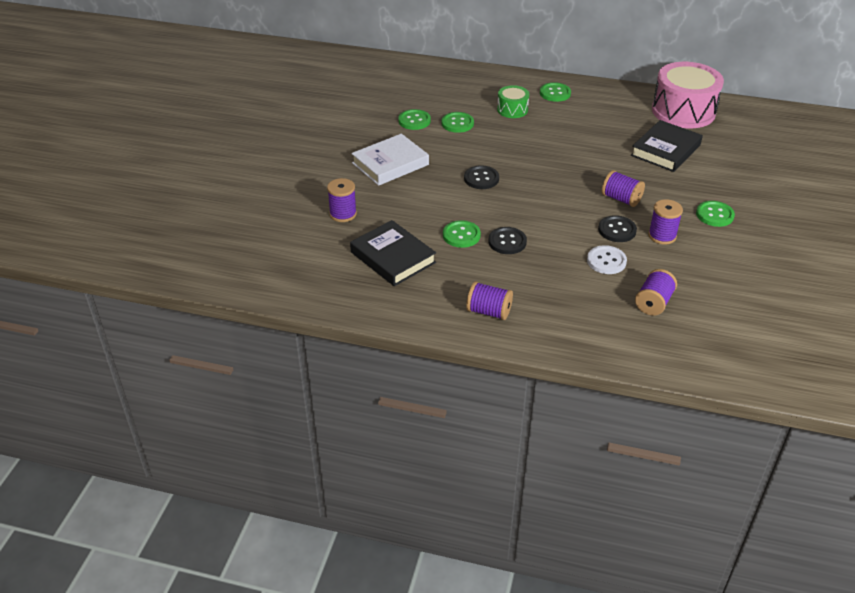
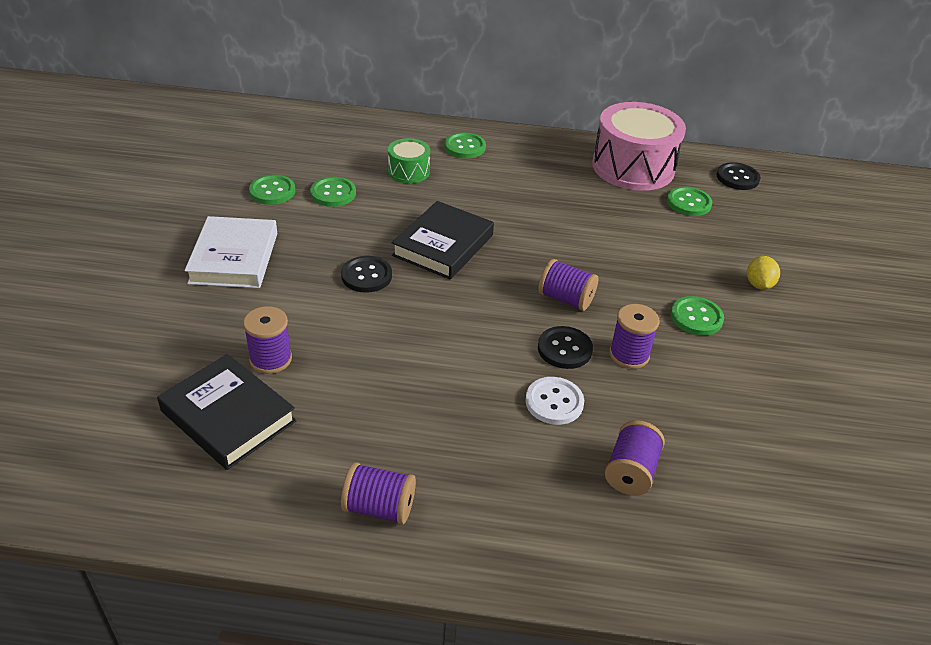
camera: 10 degrees left, 0 degrees up
(343, 214) = (155, 344): purple spool -> purple spool (271, 359)
(390, 164) = (234, 258): white book -> white book turned 45 degrees counterclockwise
(461, 235) = (336, 370): green button -> green button (688, 203)
(507, 242) = (406, 378): black button -> black button (737, 178)
(665, 150) = (617, 222): black book -> black book (443, 245)
(766, 196) = (758, 284): none -> yellow lemon

